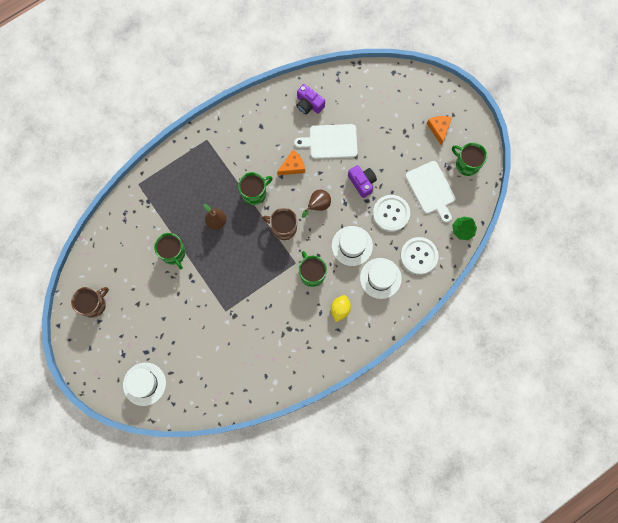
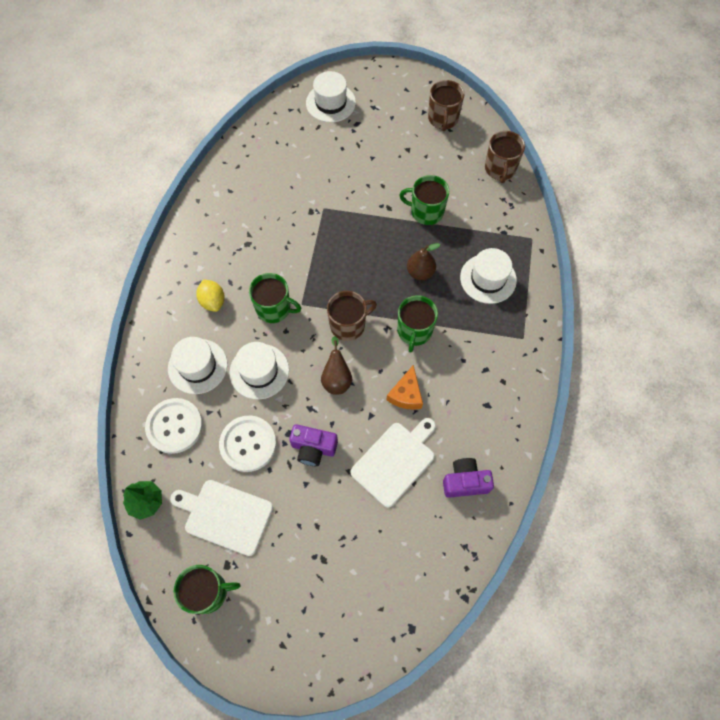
camera: 135 degrees right, 10 degrees down
(103, 240) = (500, 169): none -> brown mug
(187, 184) = (488, 278): none -> white hat
(439, 129) = (283, 605): orange cheese -> none

